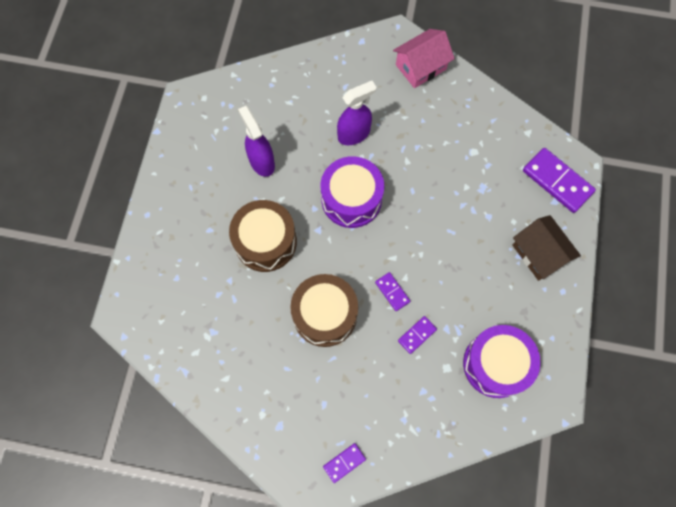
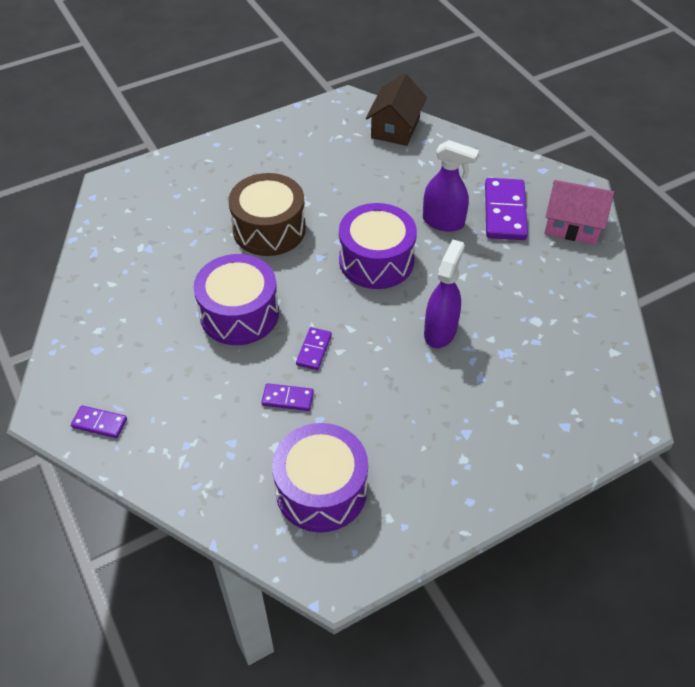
camera: 50 degrees right, 20 degrees down
(261, 162) = (343, 180): purple spray bottle -> purple spray bottle (440, 331)
(325, 314) = (239, 314): brown drum -> purple drum
(539, 254) = (488, 450): brown house -> brown house (395, 128)
(557, 181) = (591, 413): purple domino -> purple domino (505, 212)

